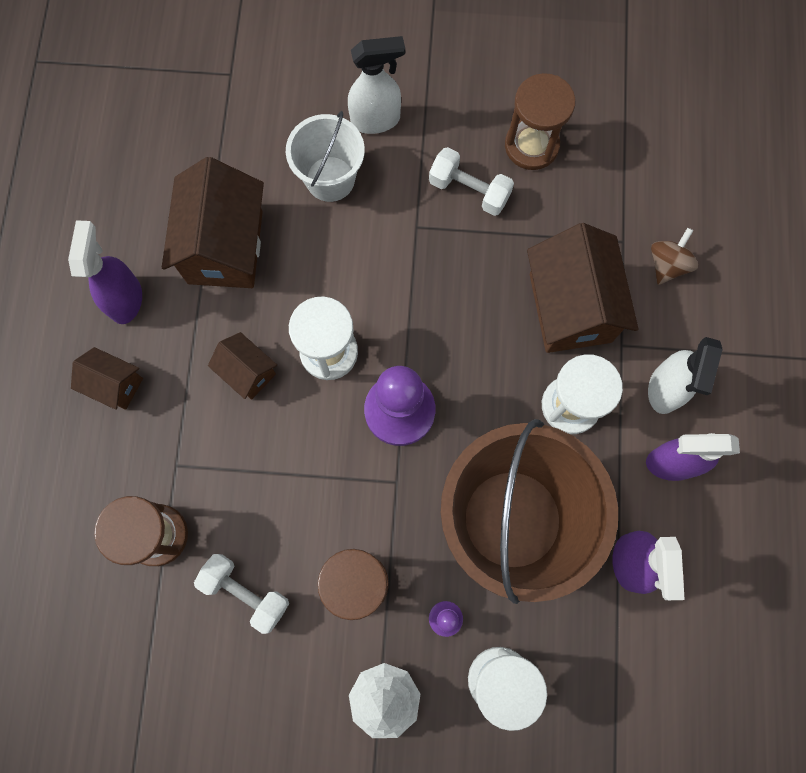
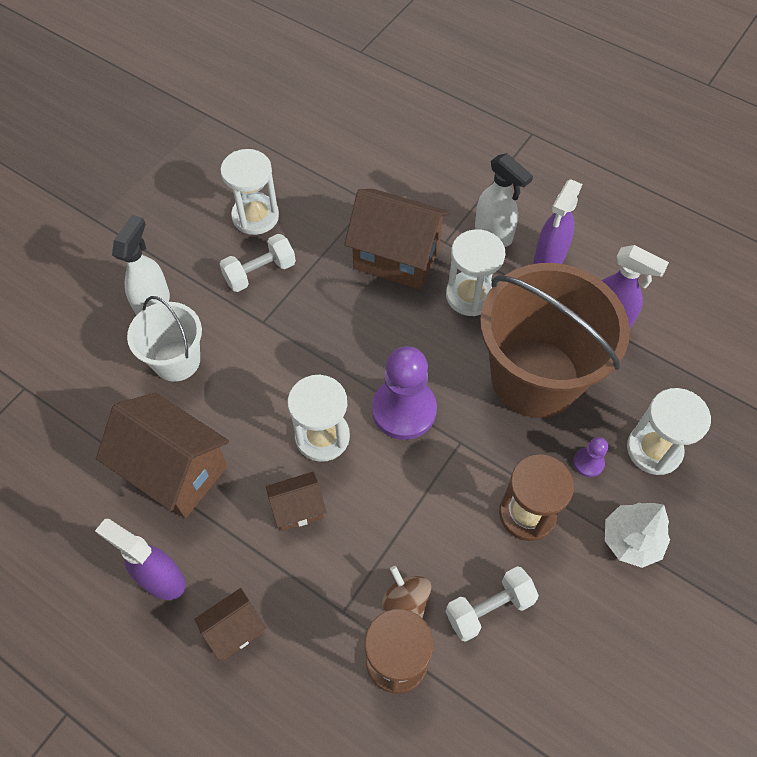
camera: 60 degrees left, 15 degrees down
(531, 146) = (255, 216): brown hourglass -> white hourglass
(667, 264) = (404, 185): brown spinning top -> brown spinning top (406, 600)

